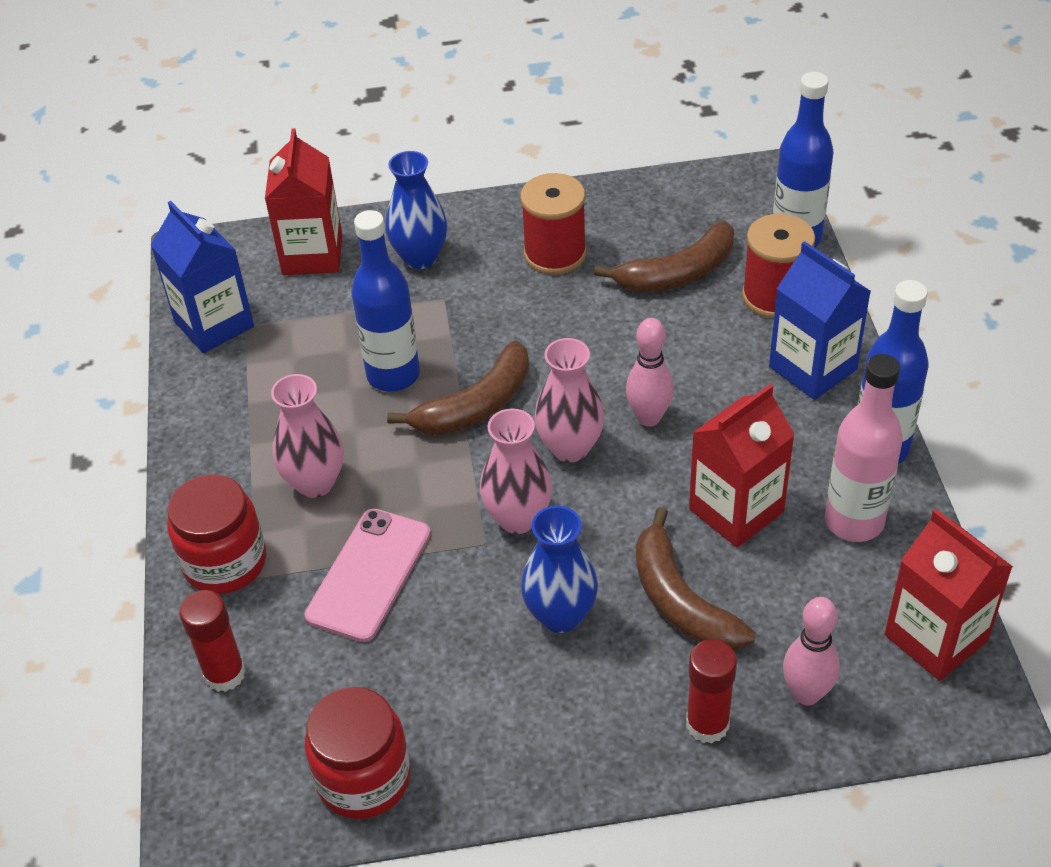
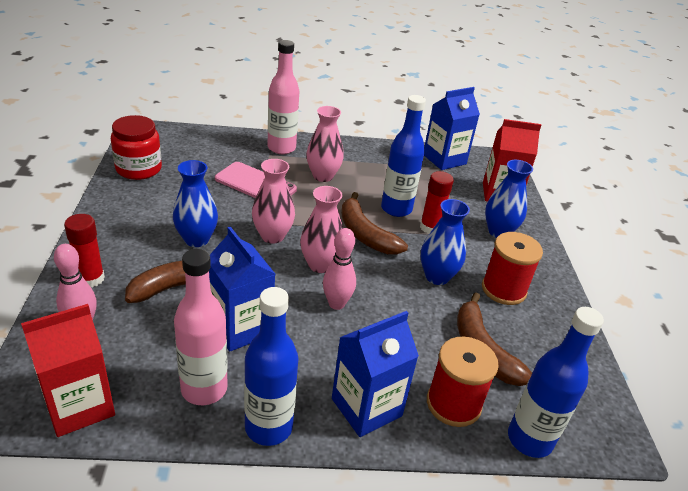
camera: 90 degrees right, 10 degrees down
(225, 562) = (281, 148): red jar -> pink bottle
(225, 674) = (218, 142): red glue stick -> red glue stick (430, 227)
(551, 319) = (437, 277): none -> blue vase
(736, 510) = (240, 328): red carton -> blue carton

